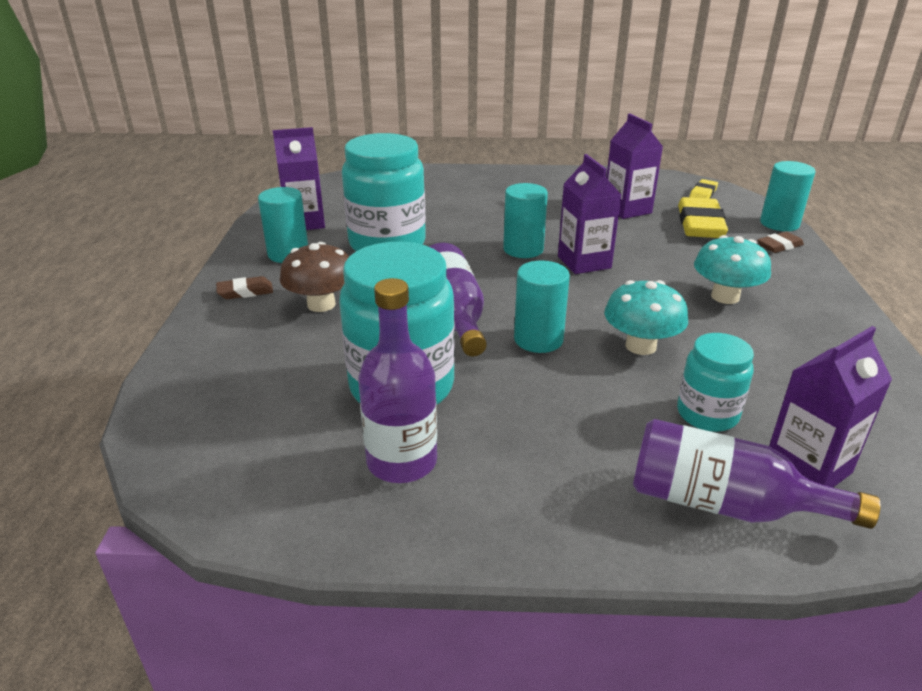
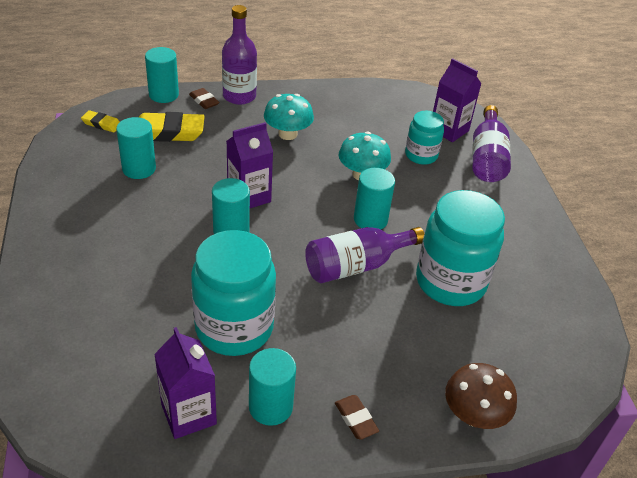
camera: 105 degrees left, 10 degrees up
(321, 304) = (361, 353): brown mushroom -> brown mushroom (474, 415)
(402, 461) = (517, 271): purple bottle -> purple bottle (239, 96)
(627, 209) = (139, 169): purple carton -> turquoise cylinder

